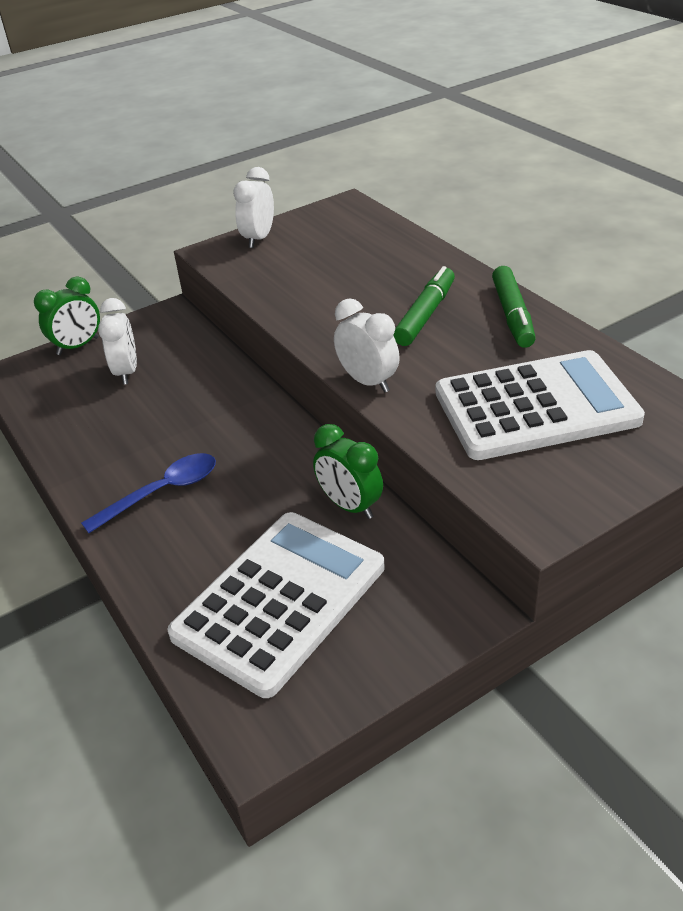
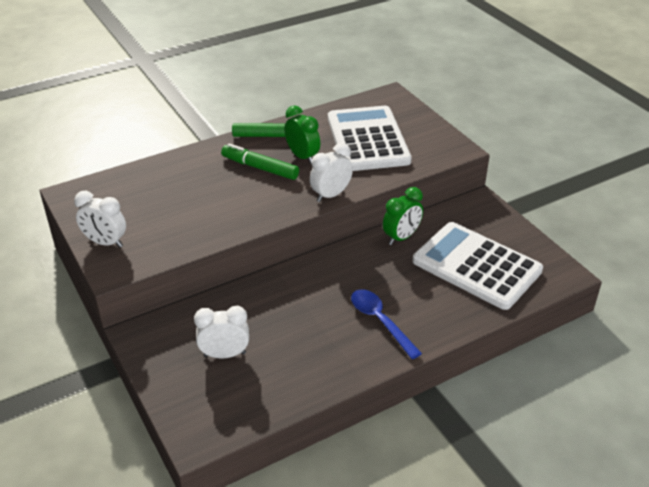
camera: 90 degrees left, 0 degrees up
(78, 346) = (170, 394): green clock -> green clock (302, 156)

